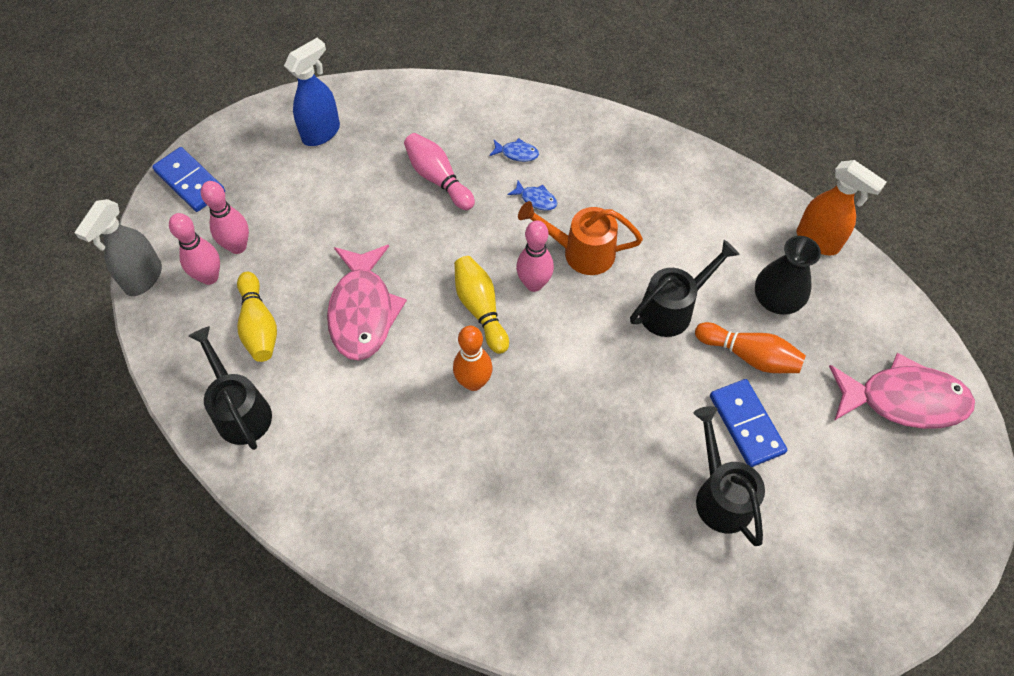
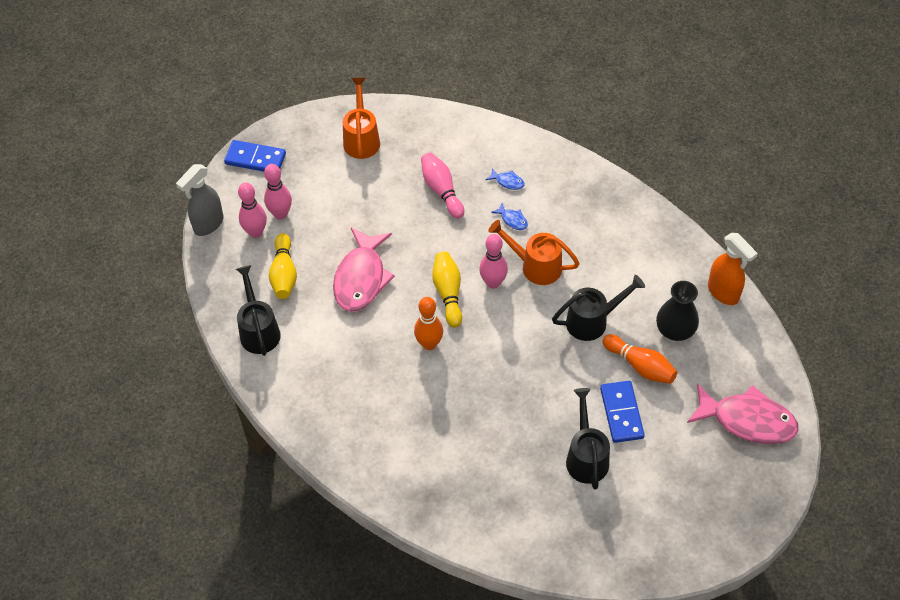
camera: 15 degrees right, 5 degrees down
(190, 181) = (255, 159): blue domino -> blue domino turned 45 degrees counterclockwise
(321, 132) = (361, 138): blue spray bottle -> orange watering can

